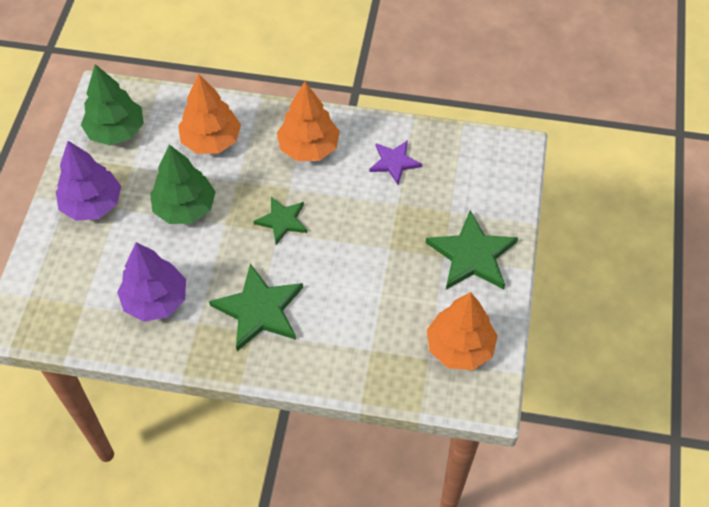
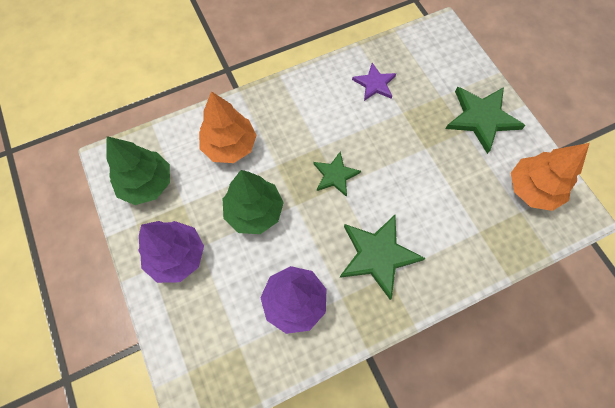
camera: 35 degrees left, 10 degrees up
(308, 148) = (306, 108): orange tree -> none

